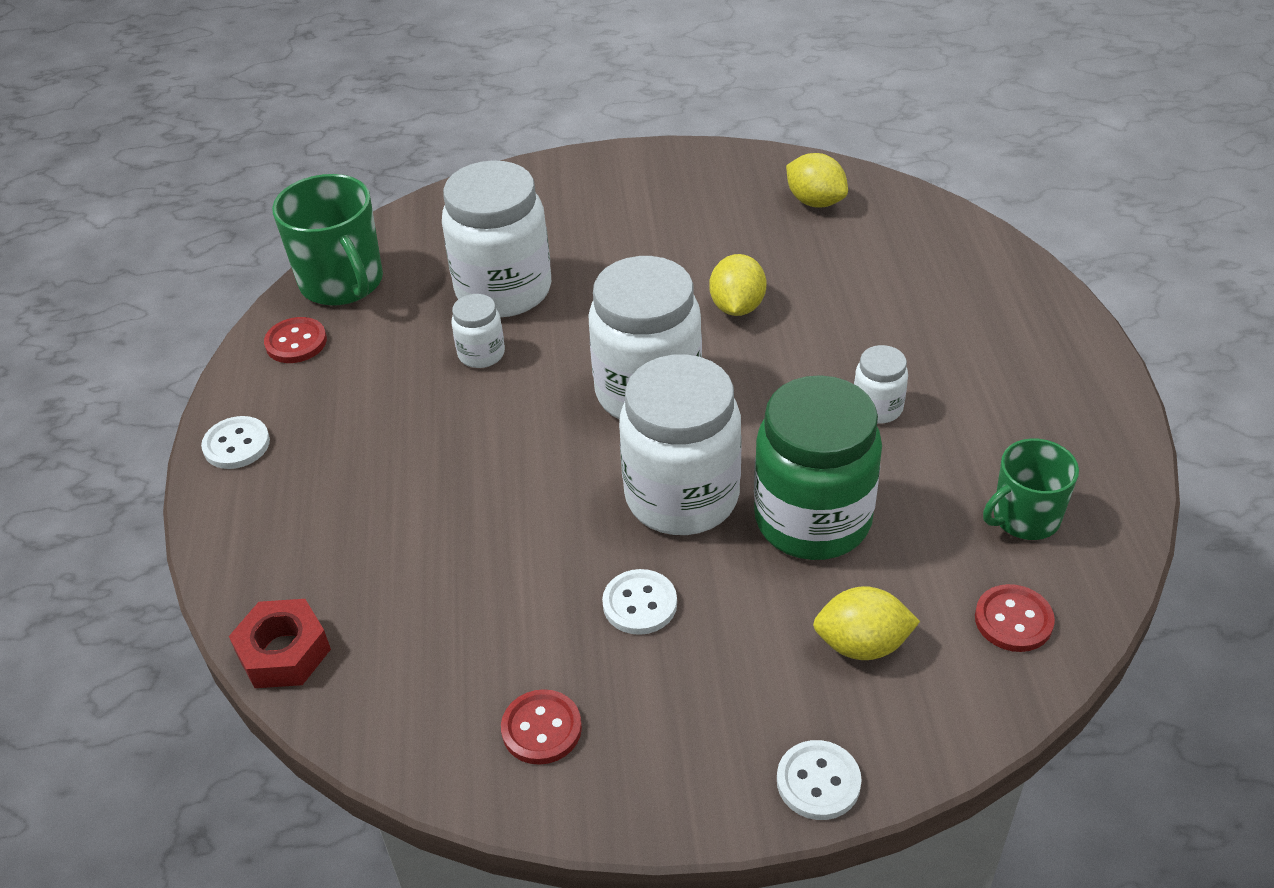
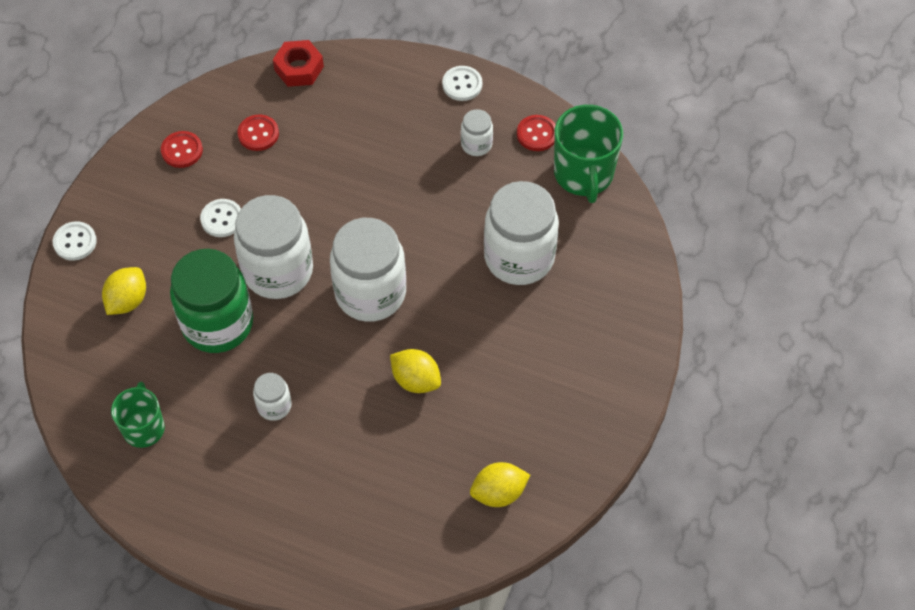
camera: 115 degrees right, 15 degrees up
(342, 282) = (584, 174): green mug -> green mug turned 90 degrees counterclockwise
(481, 354) = (463, 222): white jar -> white jar (476, 144)
(1013, 620) = (90, 376): red button -> red button (258, 134)

